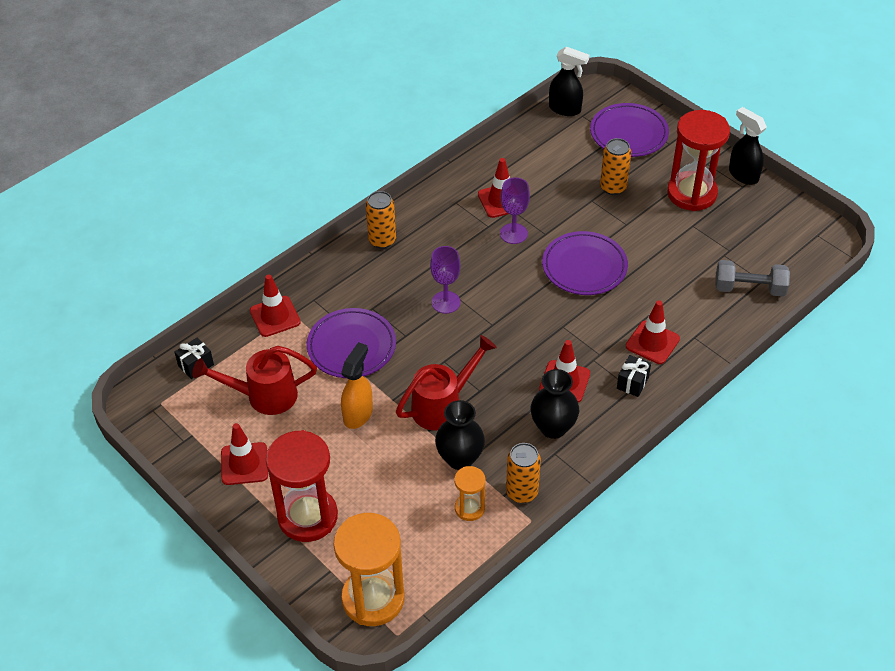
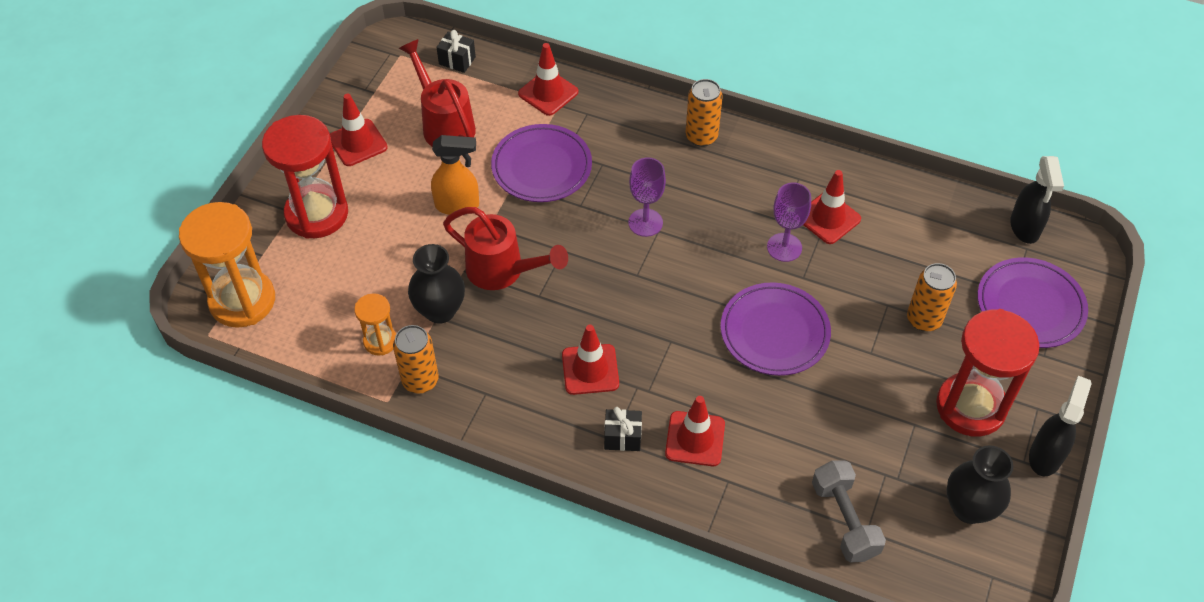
camera: 65 degrees right, 5 degrees up
(553, 427) = (520, 380): black vase -> black vase (969, 508)

